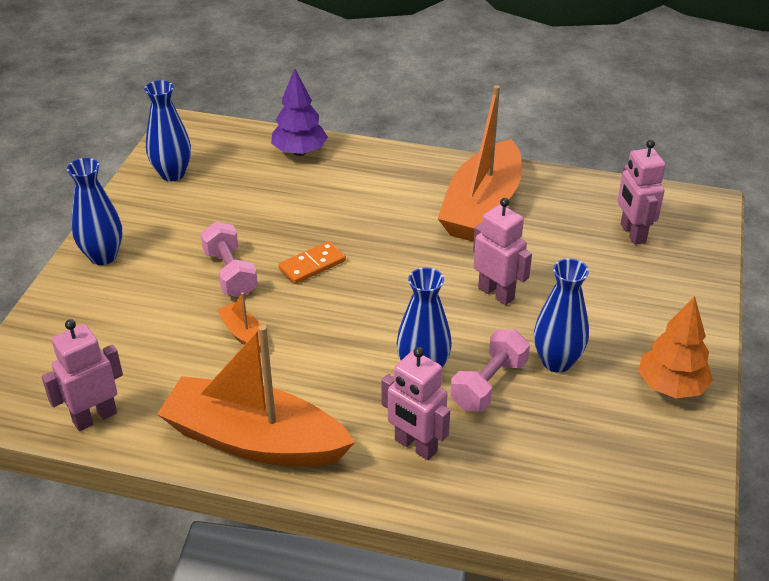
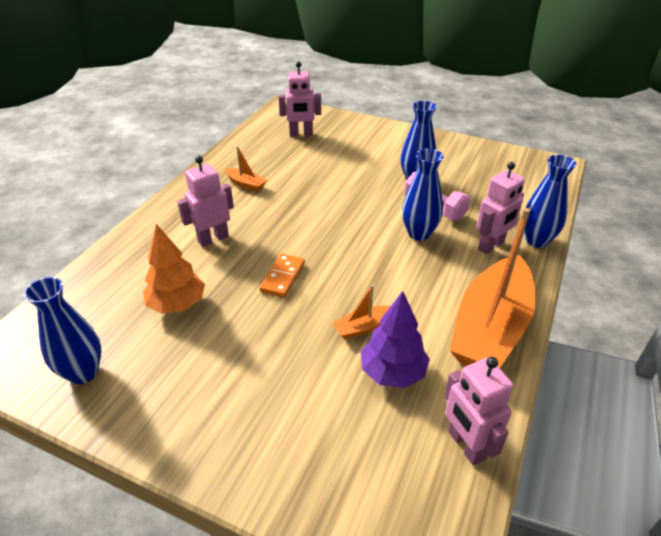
camera: 80 degrees left, 0 degrees up
(103, 256) = (208, 442): blue vase -> blue vase (536, 240)
(230, 274) = (277, 332): pink dumbbell -> none
(299, 152) = (109, 271): purple tree -> purple tree (392, 373)
(312, 265) = (283, 277): orange domino -> orange domino turned 45 degrees clockwise
(482, 207) = (246, 184): orange boat -> orange boat, size x0.41
(496, 293) = (344, 192): pink robot -> pink robot (213, 239)
(671, 386) = (439, 147): orange tree -> orange tree (177, 304)

